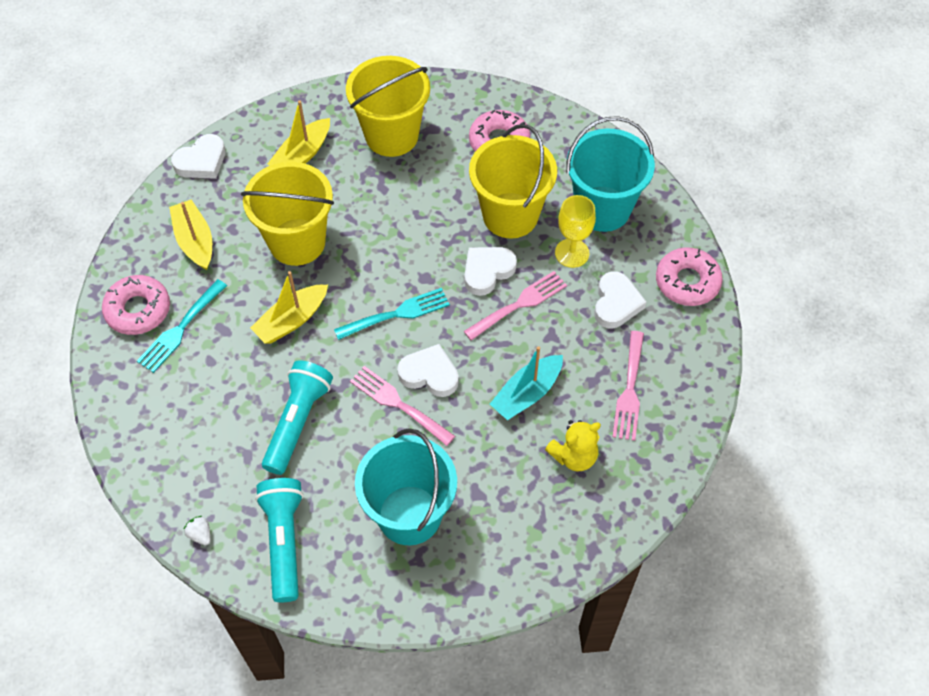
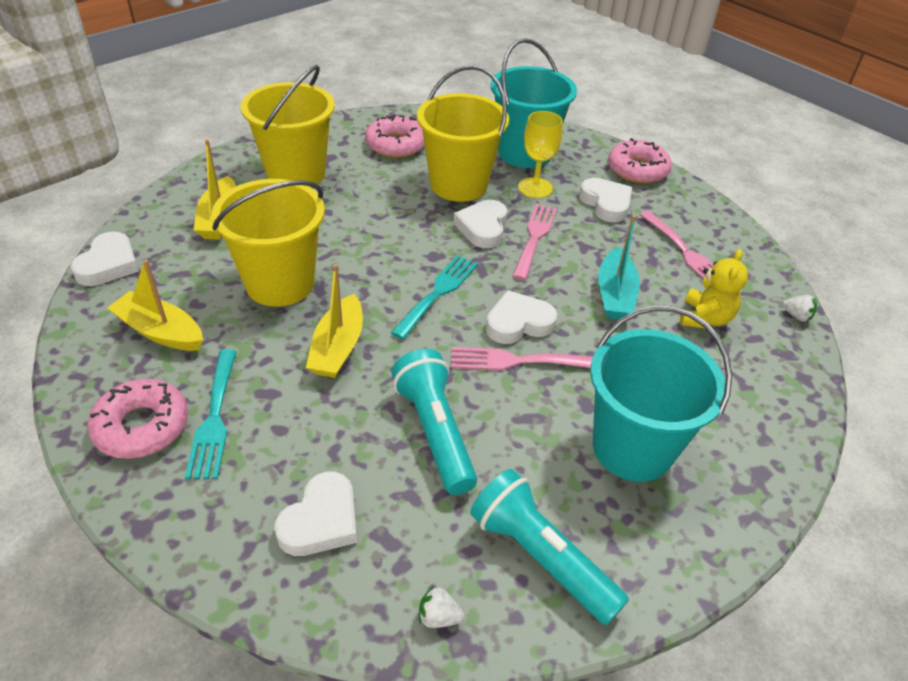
camera: 40 degrees left, 15 degrees down
(186, 437) = (321, 520): none -> white heart
(652, 500) = (796, 316): none -> white strawberry

